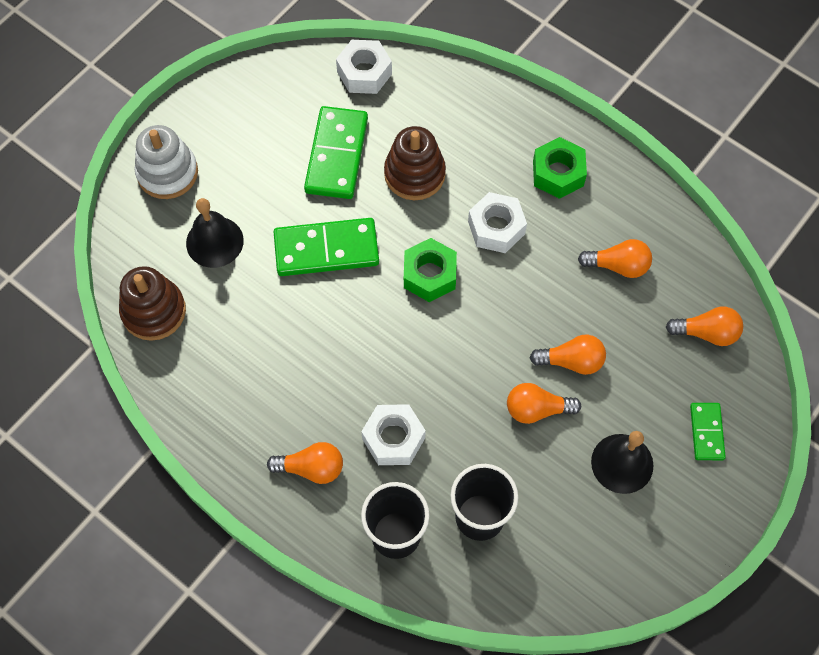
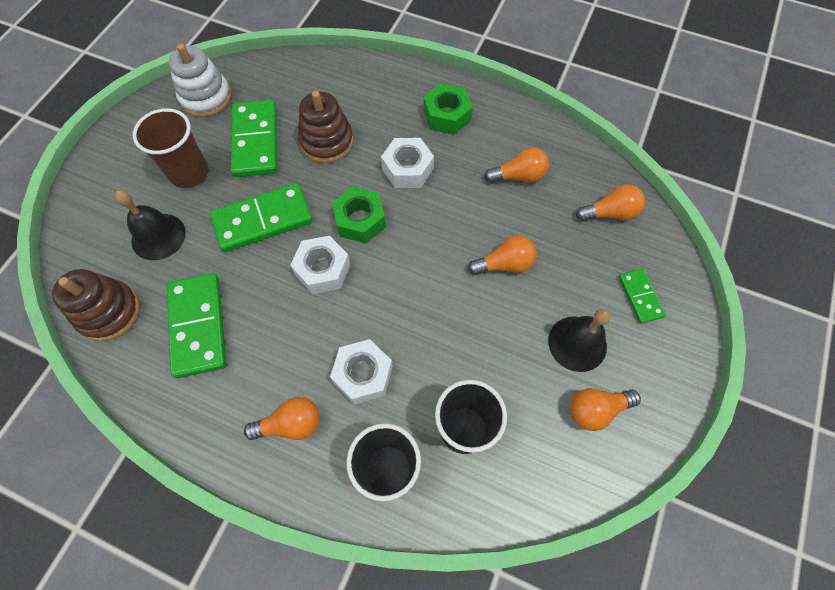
camera: 15 degrees left, 0 degrees up
(167, 173) = (105, 187): white stacking toy -> white stacking toy (206, 97)
(239, 348) = (198, 326): none -> green domino
(258, 176) = (189, 173): none -> brown cup
(364, 73) = (266, 73): white nut -> white nut (323, 269)
(536, 409) = (487, 314): orange light bulb -> orange light bulb (596, 410)

